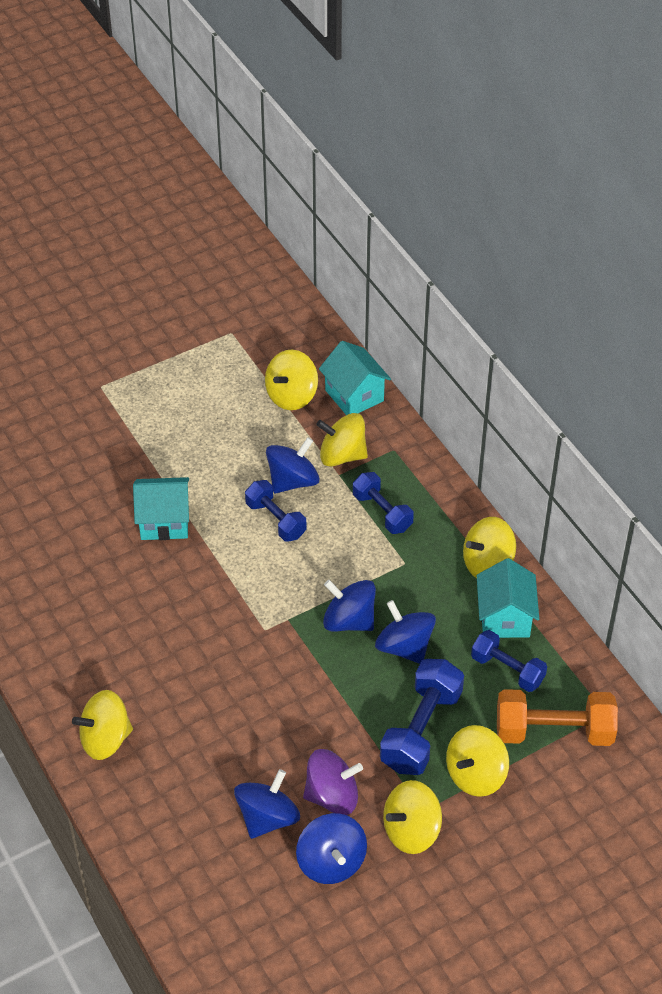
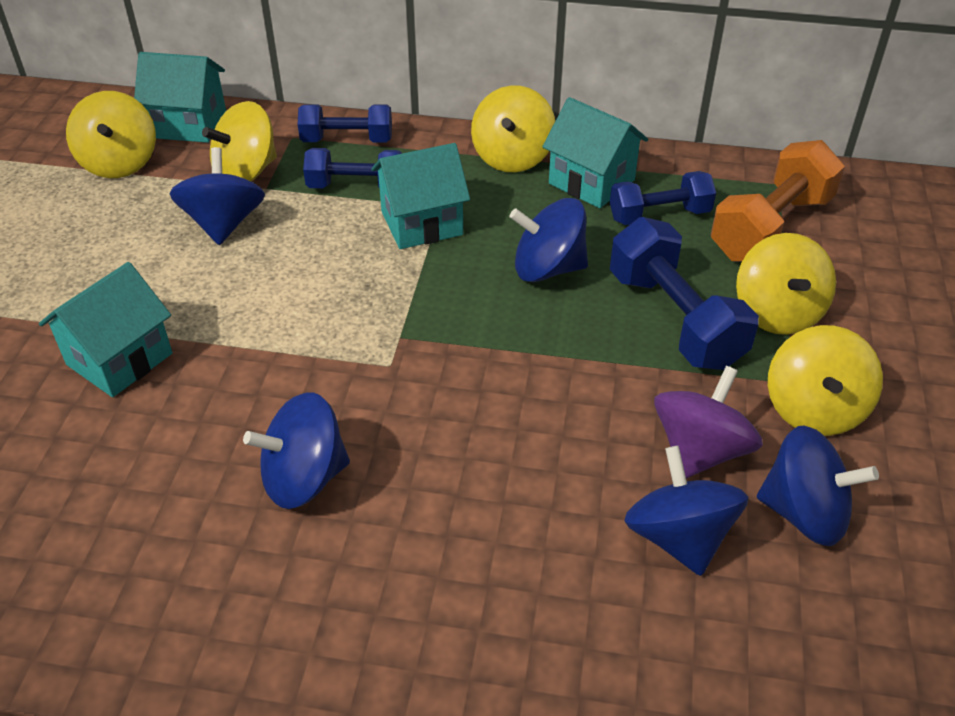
camera: 50 degrees left, 5 degrees down
(105, 739) = (370, 646): yellow spinning top -> none
(275, 520) = (254, 266): blue dumbbell -> blue dumbbell (347, 140)
(349, 620) = (463, 289): blue spinning top -> blue spinning top (304, 478)
(383, 564) = (422, 223): none -> turquoise house

